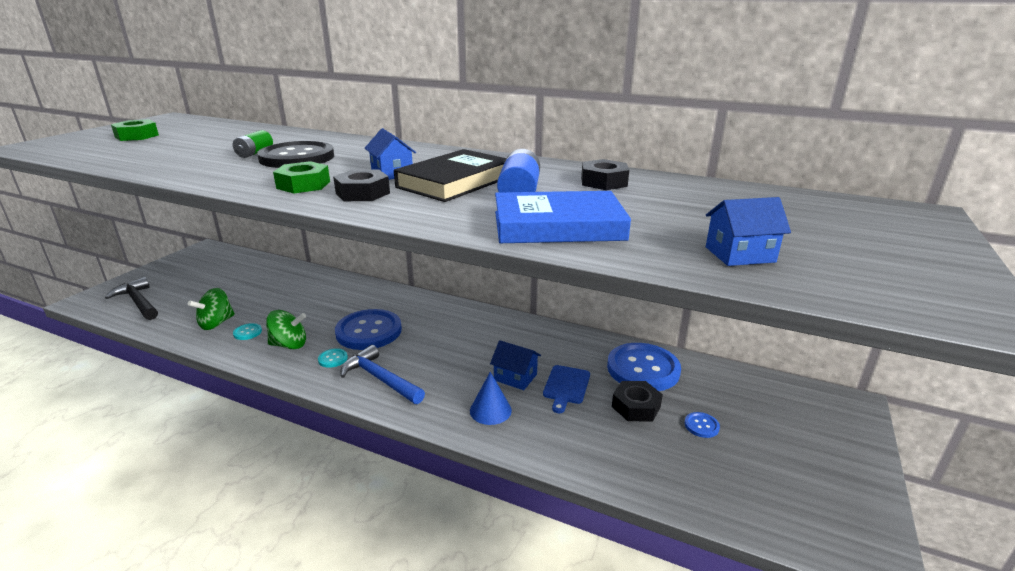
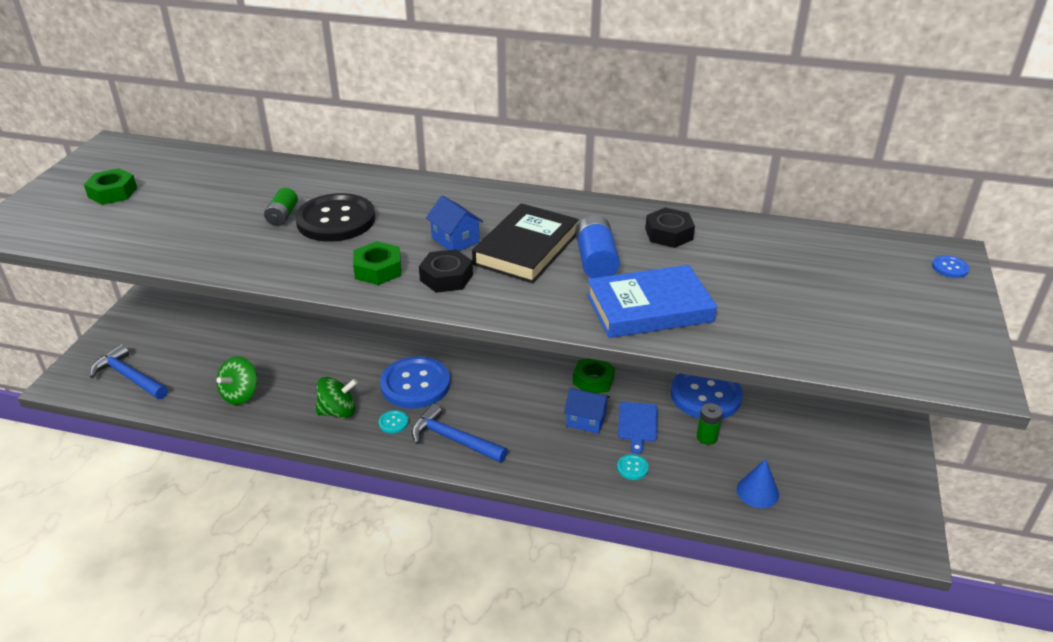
camera: 10 degrees left, 10 degrees up
(138, 302) = (129, 377): black hammer -> blue hammer
(247, 332) = (283, 402): turquoise button -> turquoise button (632, 468)
(490, 410) = (574, 459): blue cone -> blue cone (757, 492)
(534, 345) = (593, 380): none -> green nut
(636, 406) = (707, 437): black nut -> green battery
(701, 426) = (768, 449): blue button -> blue button (950, 268)
(739, 254) = (806, 329): blue house -> none

